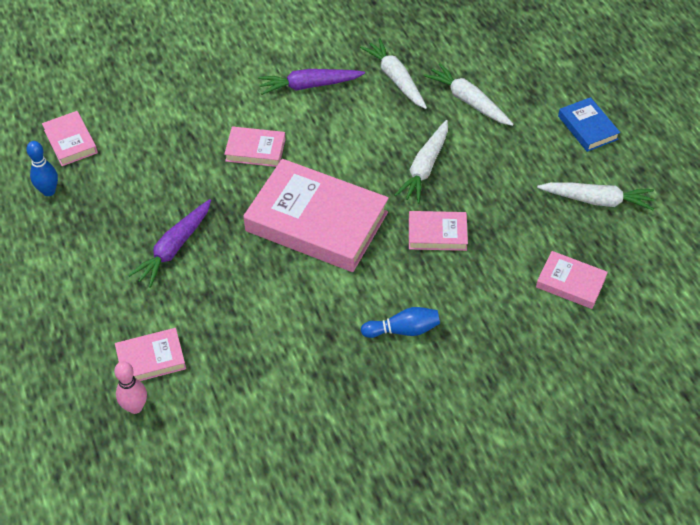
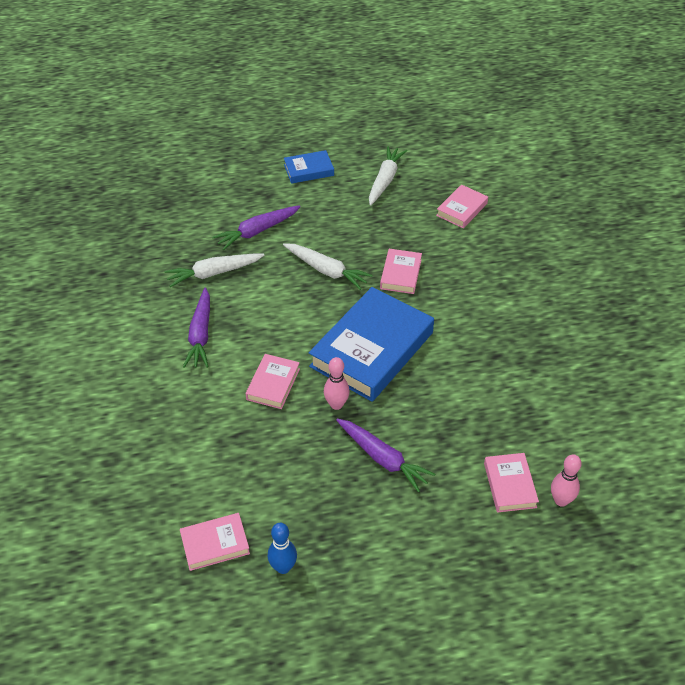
camera: 80 degrees left, 5 degrees down
(237, 202) = (336, 404): none -> pink bowling pin
(316, 222) = (372, 349): pink book -> blue book
(403, 330) = (495, 309): blue bowling pin -> none
(468, 101) = (257, 231): white carrot -> purple carrot

